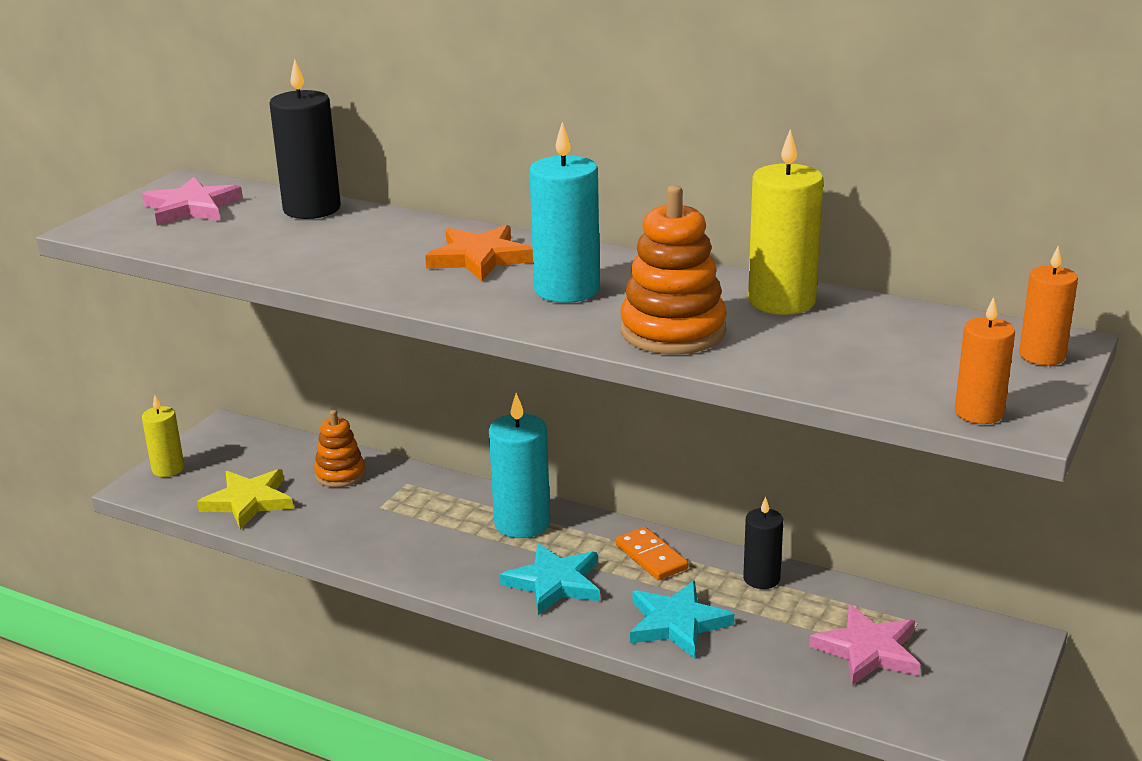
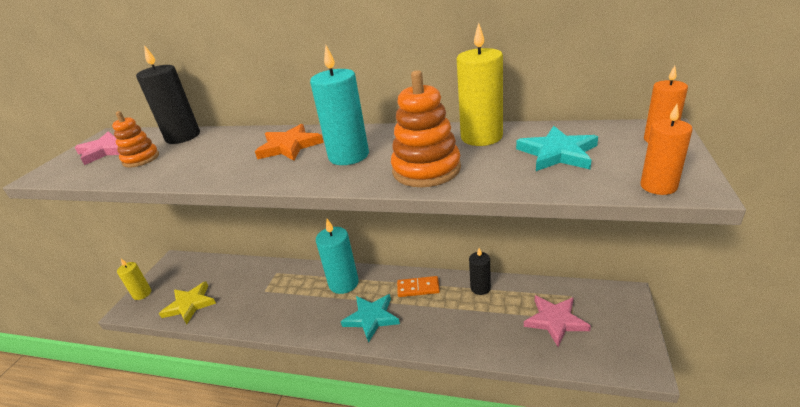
camera: 10 degrees left, 5 degrees up
(340, 474) = (239, 275): orange stacking toy -> orange stacking toy (141, 159)
(651, 557) = (418, 288): orange domino -> orange domino turned 45 degrees counterclockwise
(677, 623) = (447, 328): turquoise star -> turquoise star (557, 153)

